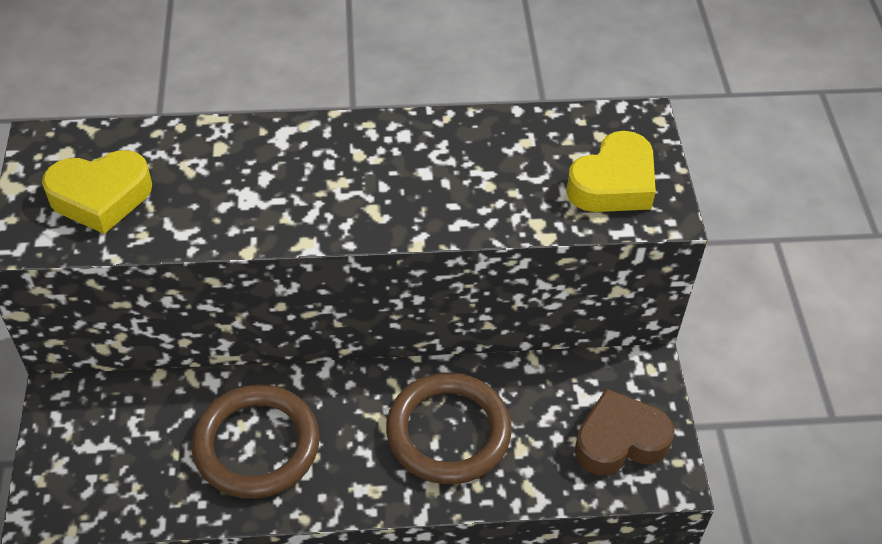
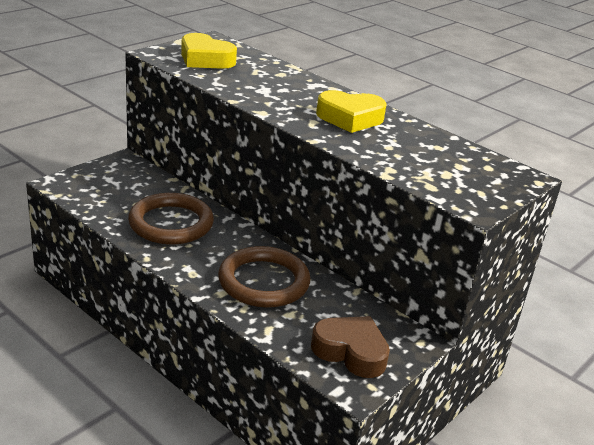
camera: 45 degrees right, 20 degrees down
(613, 183) = (463, 182): yellow heart -> yellow heart (350, 118)

